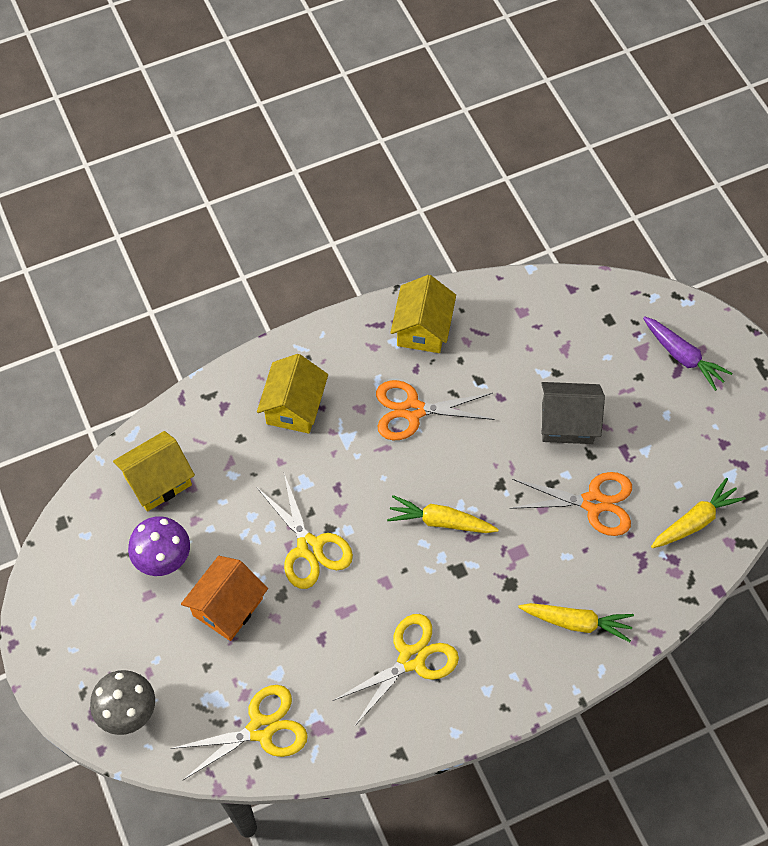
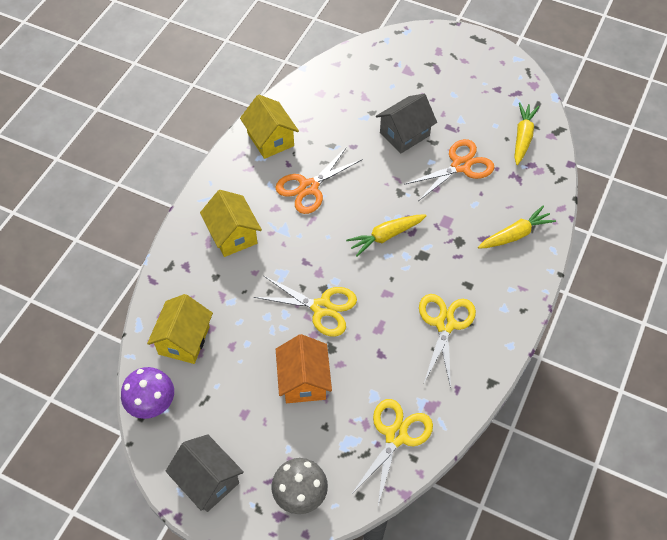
camera: 40 degrees left, 5 degrees down
(64, 632) = (208, 481): none -> grey house
(163, 558) = (233, 384): purple mushroom -> purple mushroom (152, 404)
(683, 357) = (432, 60): purple carrot -> none

